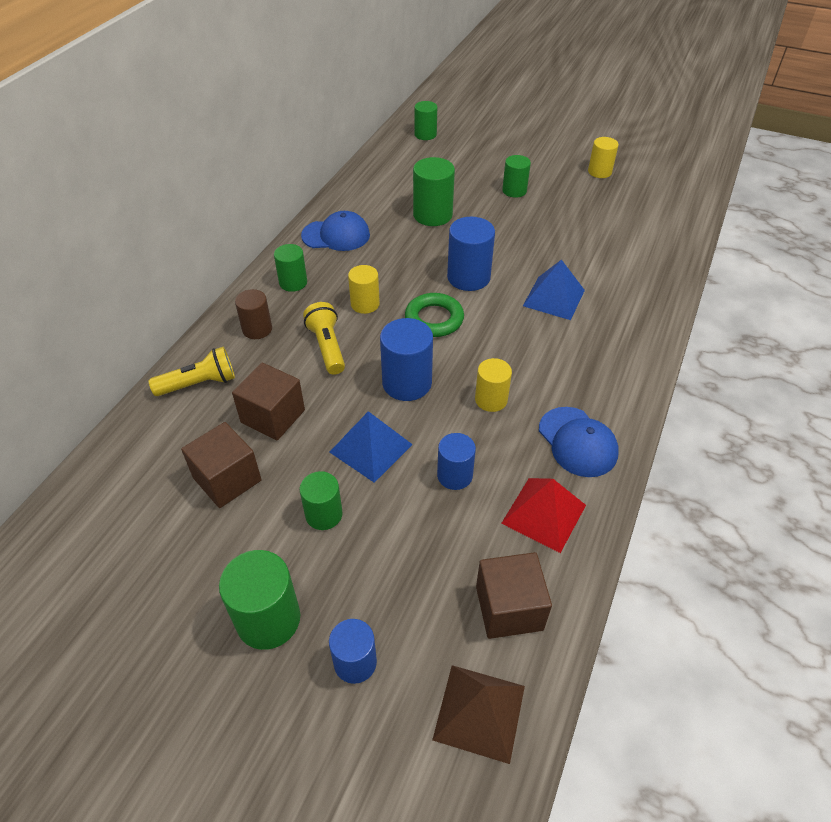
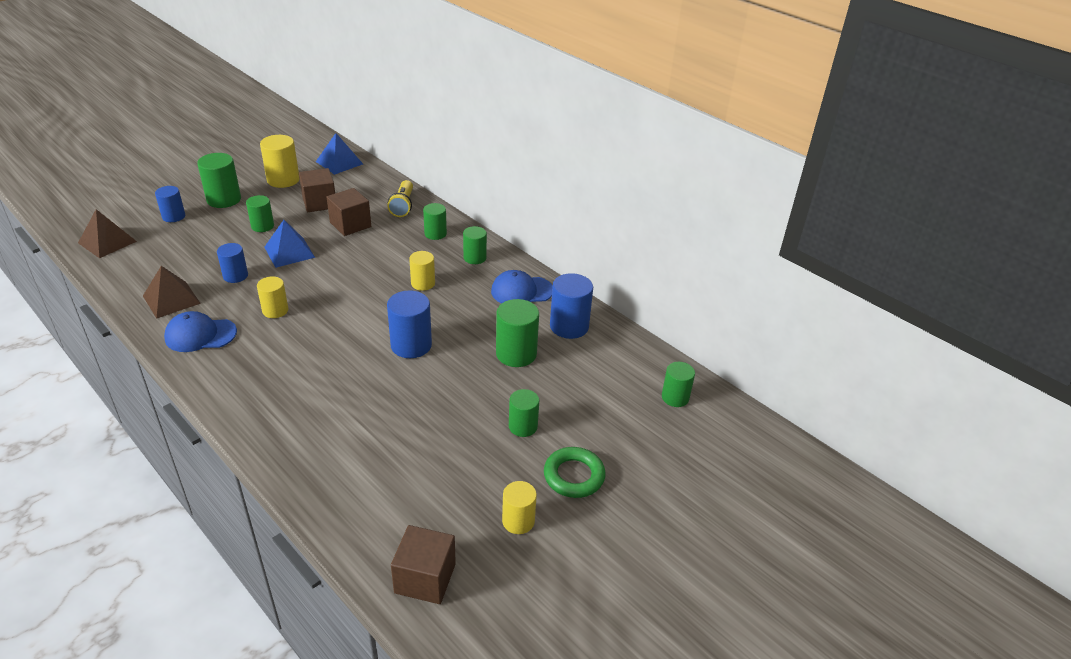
camera: 110 degrees right, 10 degrees down
(168, 568) = (283, 180): none -> yellow cylinder
(257, 329) = (435, 234): brown cylinder -> green cylinder
(327, 347) = (392, 257): yellow flashlight -> none
(336, 235) = (521, 291): blue cap -> blue cap turned 60 degrees clockwise
(407, 383) = (327, 280): blue cylinder -> blue cylinder (569, 326)
(434, 319) = (377, 311): green ring -> green ring (574, 476)
(509, 608) = (138, 267): brown cube -> brown cube (425, 578)
(544, 514) = (171, 299): red pyramid -> brown pyramid
(554, 298) = (344, 385): blue pyramid -> blue pyramid (339, 162)

